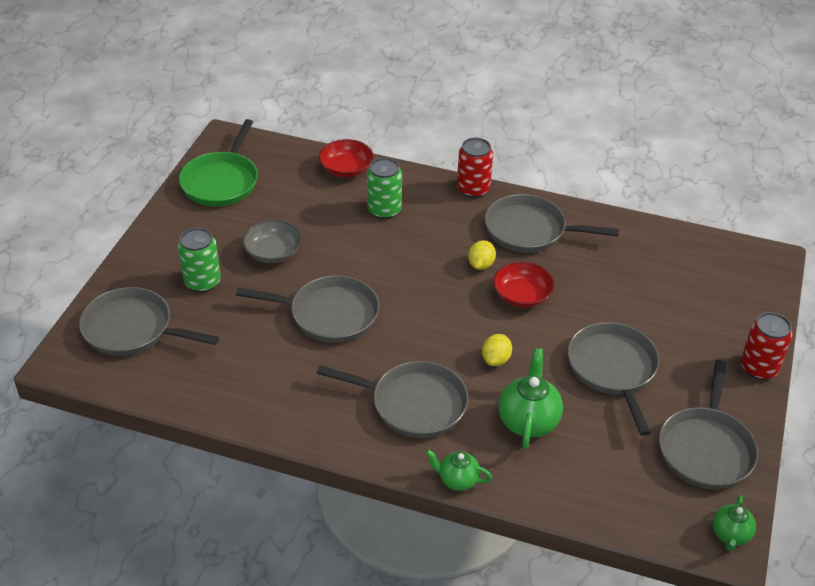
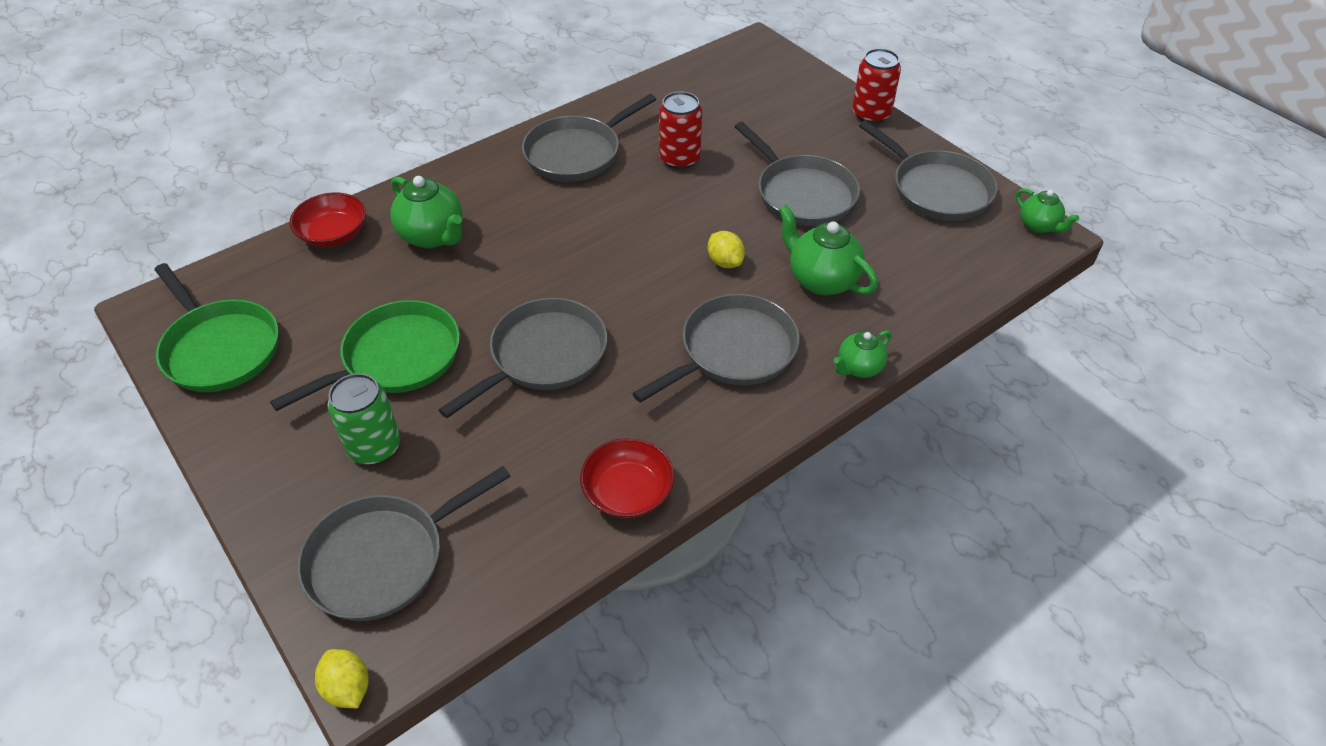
camera: 55 degrees left, 5 degrees up
(273, 252) = (396, 358): grey bowl -> green pan
(384, 210) = (433, 236): green can -> green teapot
(473, 189) = (477, 160): red can -> red can (679, 159)
(481, 265) = (588, 208): yellow lemon -> yellow lemon (348, 688)
(522, 295) = (657, 202): red bowl -> red bowl (628, 492)
(613, 369) = (802, 194): grey pan -> grey pan turned 150 degrees counterclockwise

